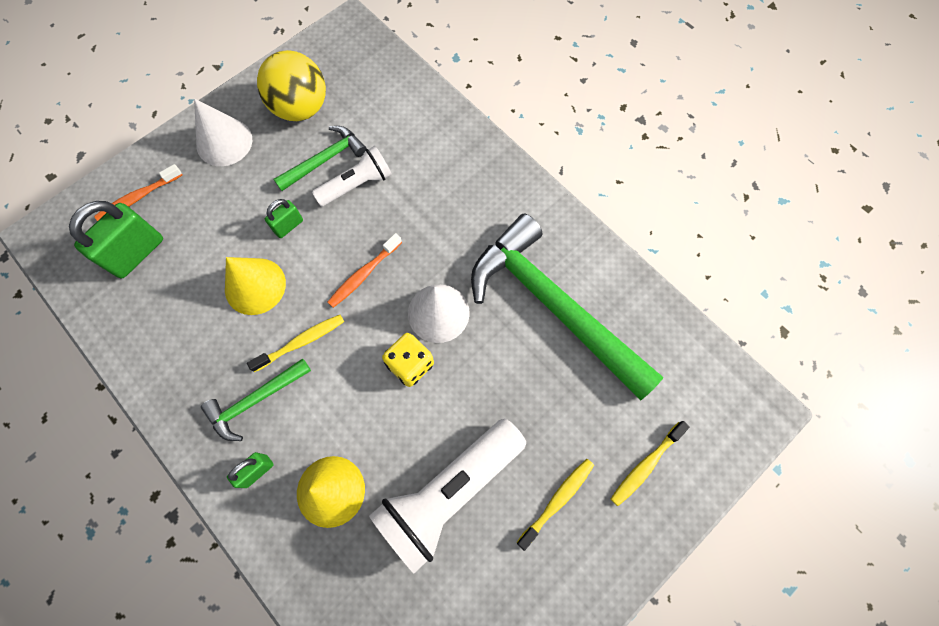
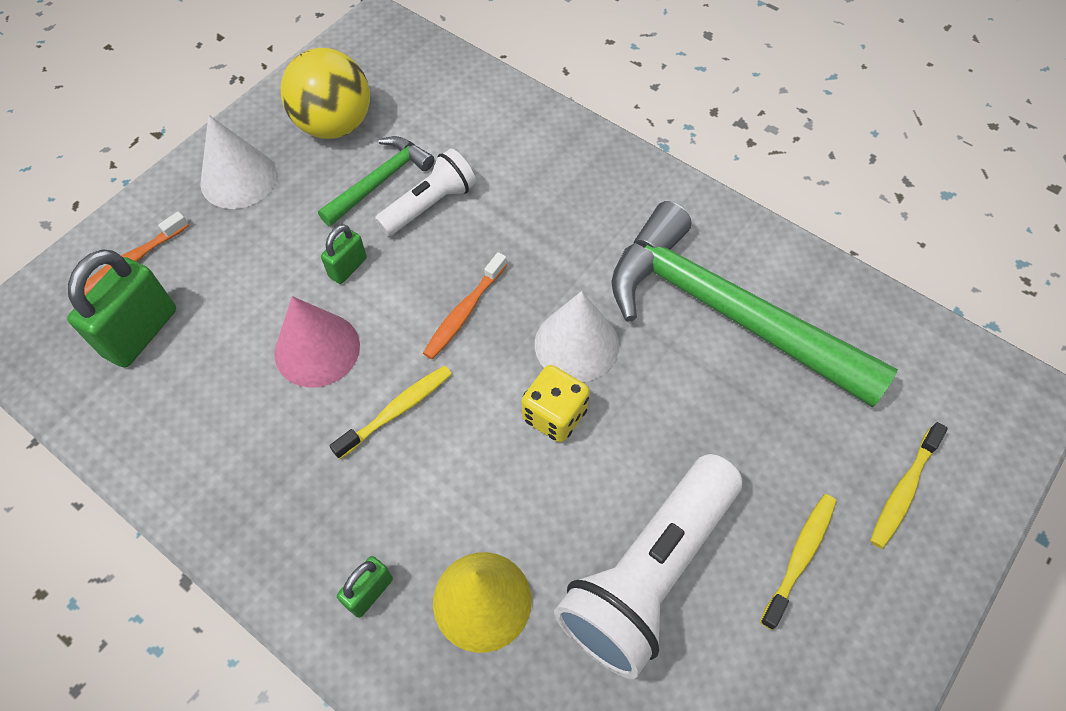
camera: 10 degrees left, 10 degrees down
(255, 286) = (317, 349): yellow cone -> pink cone
(255, 401) = (348, 498): green hammer -> none

